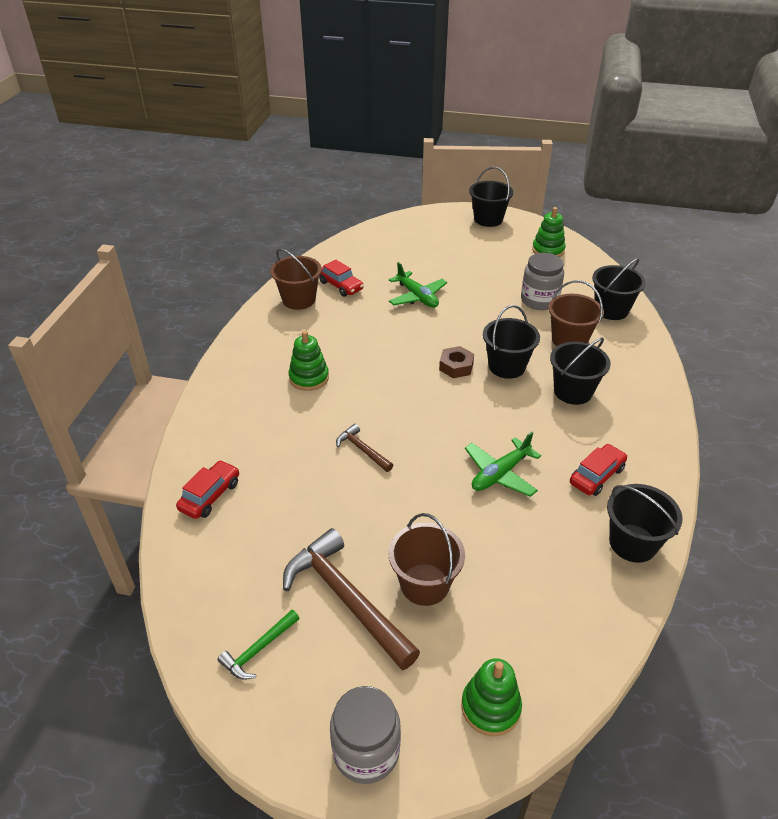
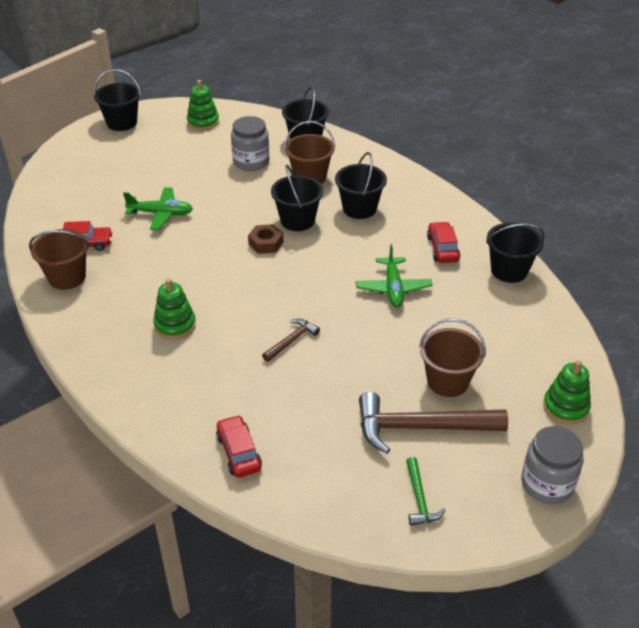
camera: 50 degrees left, 0 degrees up
(362, 450) = (291, 341): brown hammer -> brown hammer turned 135 degrees clockwise

